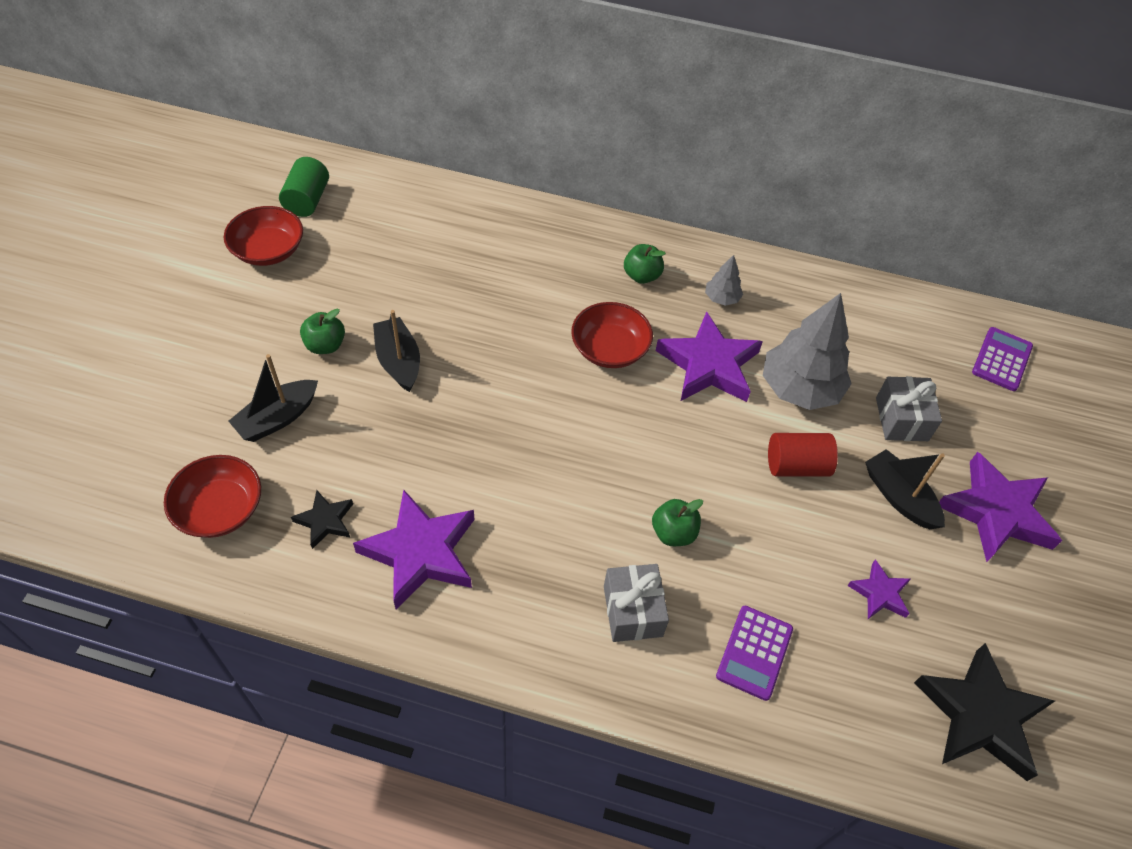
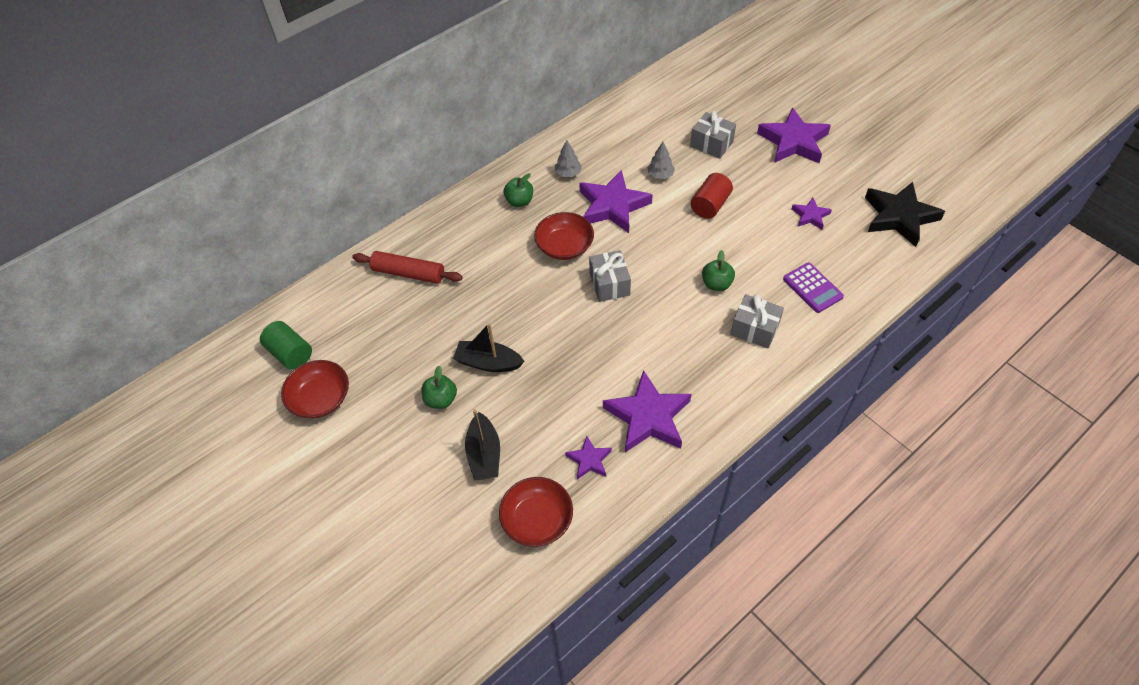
camera: 50 degrees left, 0 degrees up
(325, 521) = (589, 460): black star -> purple star
(469, 235) = (408, 273): none -> red rolling pin
(588, 419) = (609, 284): none -> grey gift
(799, 389) = (660, 175): grey tree -> grey tree, size x0.46
(899, 497) = (759, 174): black boat -> none
(1002, 359) = (703, 81): purple calculator -> none

